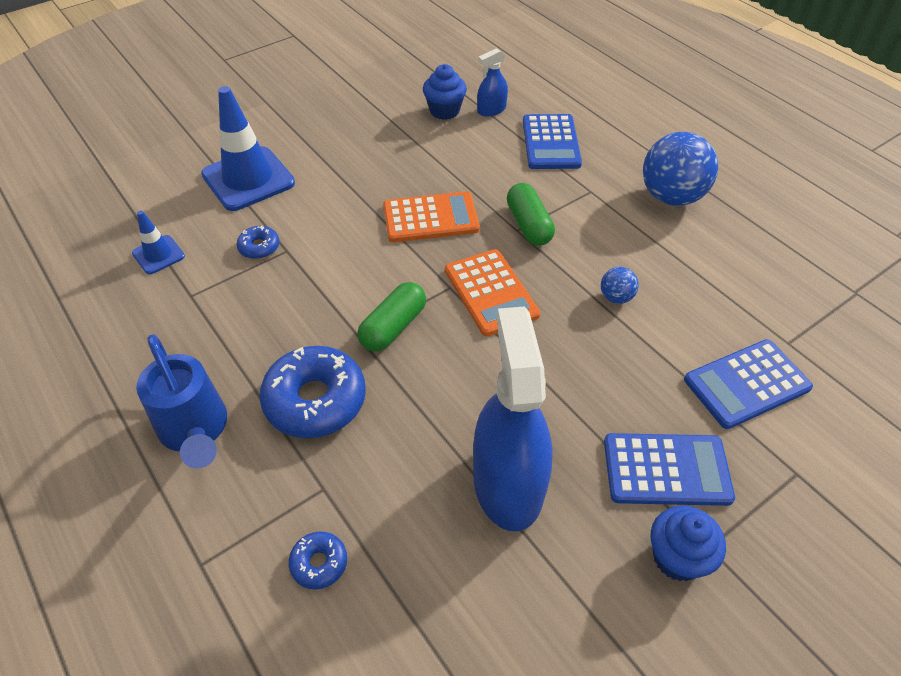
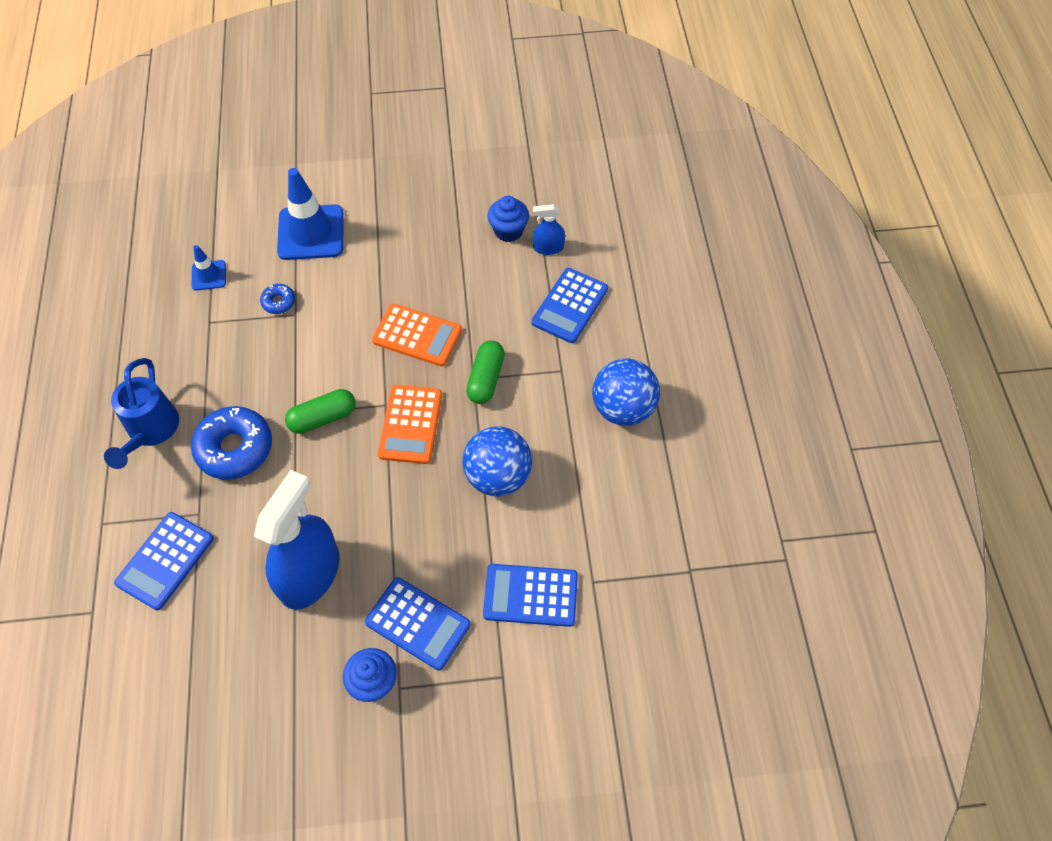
camera: 30 degrees right, 10 degrees up
(319, 563) = (165, 561): blue donut -> blue calculator
(616, 297) = (498, 476): blue ball -> blue ball, size x2.16

